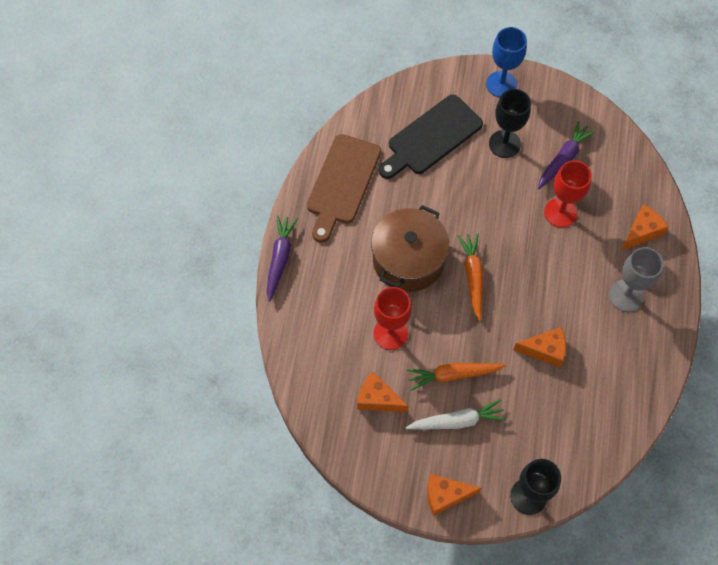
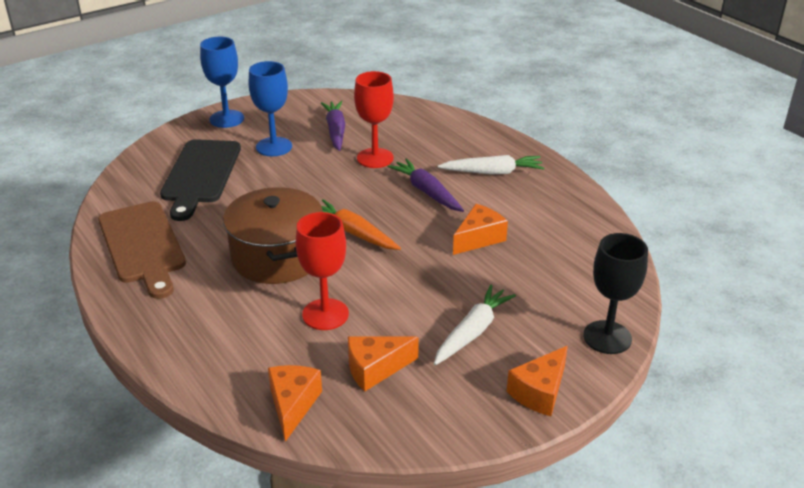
camera: 45 degrees left, 30 degrees down
(280, 259) = (133, 334): purple carrot -> purple carrot (427, 192)
(453, 375) = (424, 303): orange carrot -> none
(504, 144) = (274, 147): black goblet -> blue goblet
(626, 295) = (492, 172): grey goblet -> white carrot
(641, 232) = (452, 135): orange cheese -> orange cheese (293, 405)

